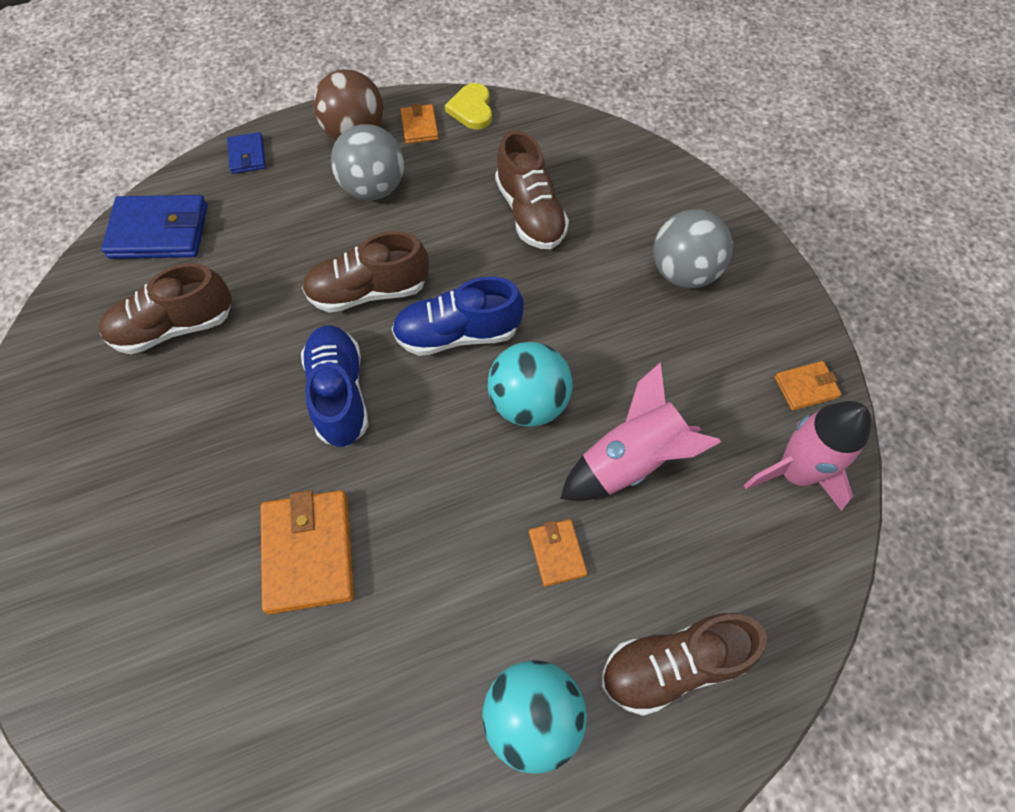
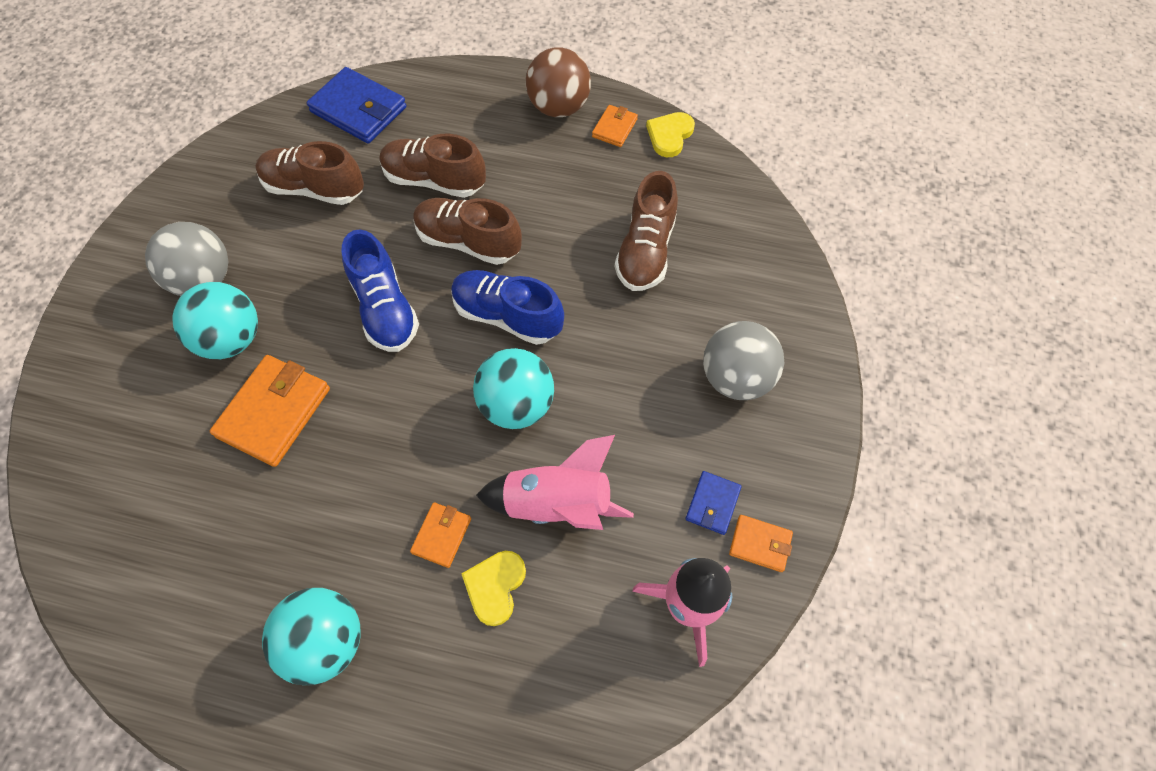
camera: 35 degrees right, 0 degrees up
(206, 514) = (231, 339): none -> turquoise ball
(247, 155) = (464, 83): blue wallet -> blue wallet (712, 504)
(339, 393) = (385, 309): blue shoe -> blue shoe turned 135 degrees clockwise
(374, 188) = (537, 160): grey ball -> grey ball (203, 280)
(637, 563) = (495, 587): none -> yellow heart
(672, 665) = (456, 683): brown shoe -> brown shoe (434, 180)

